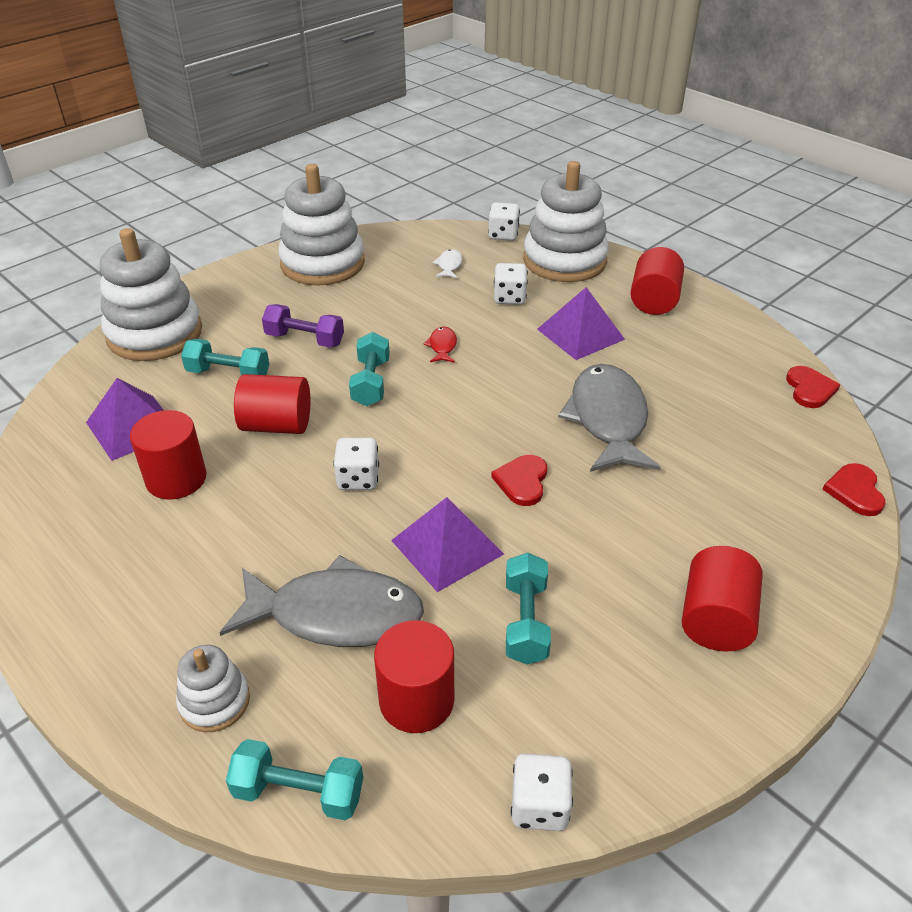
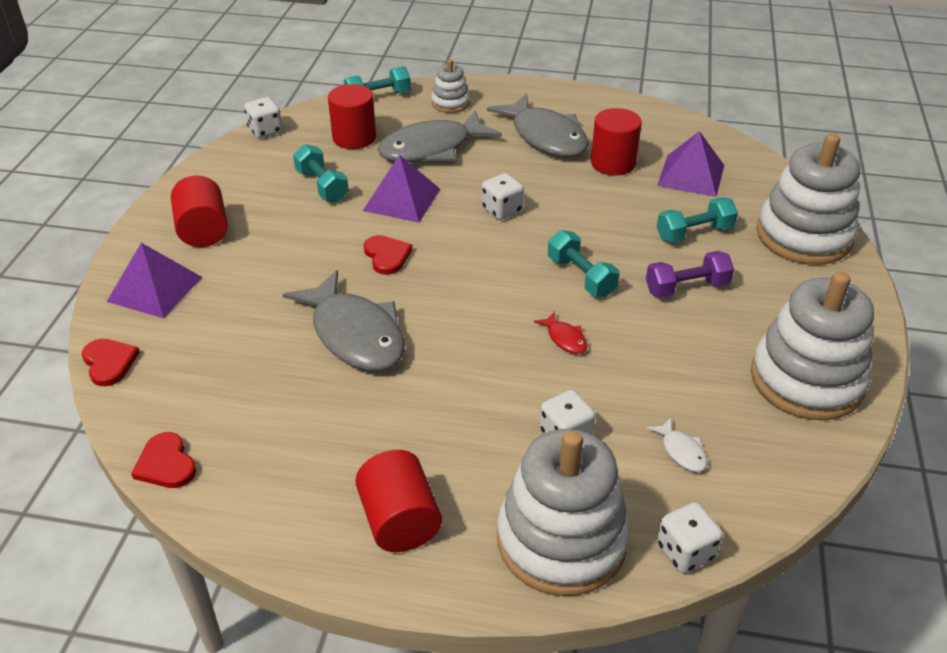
camera: 145 degrees right, 0 degrees up
(186, 557) = (545, 137): none -> grey fish
(277, 425) = (602, 216): red cylinder -> none
(580, 334) = (448, 421): purple pyramid -> purple pyramid (155, 289)

